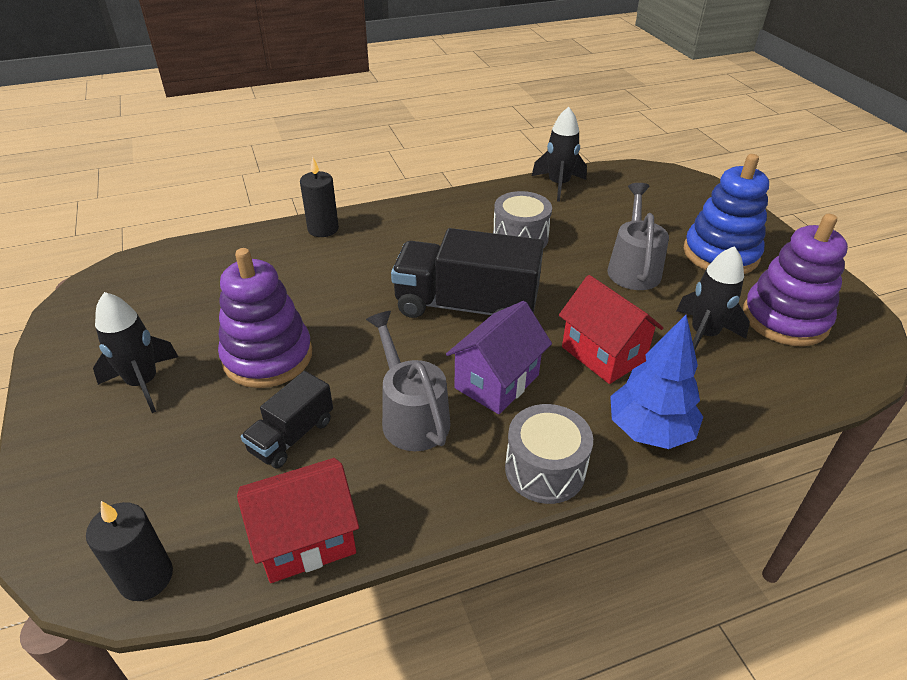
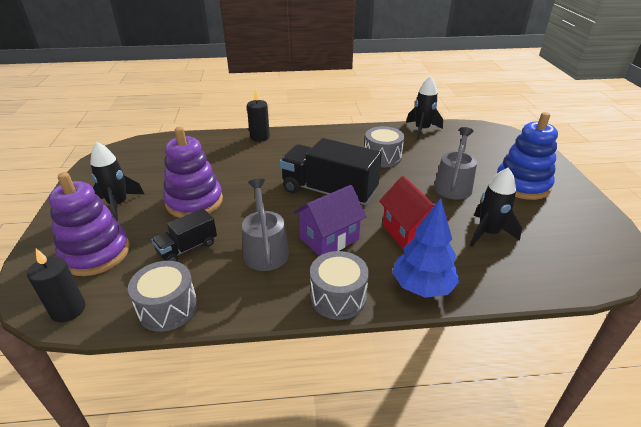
camera: 15 degrees right, 5 degrees down
(306, 539) = (168, 308): red house -> grey drum
(785, 319) = (555, 232): purple stacking toy -> purple stacking toy (96, 253)

